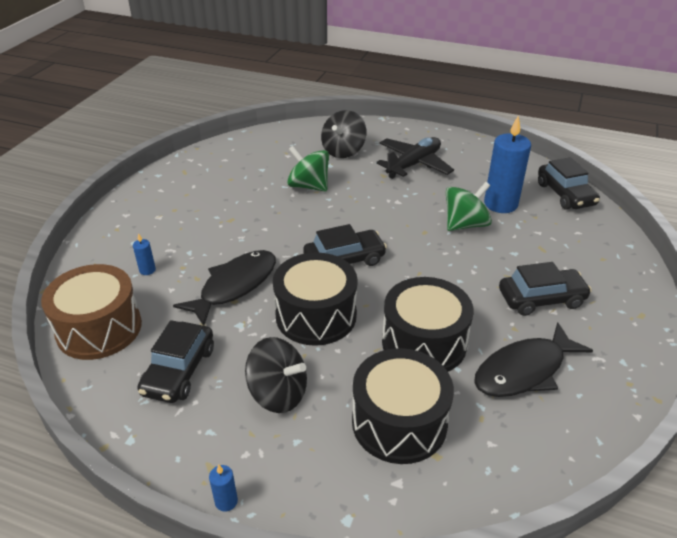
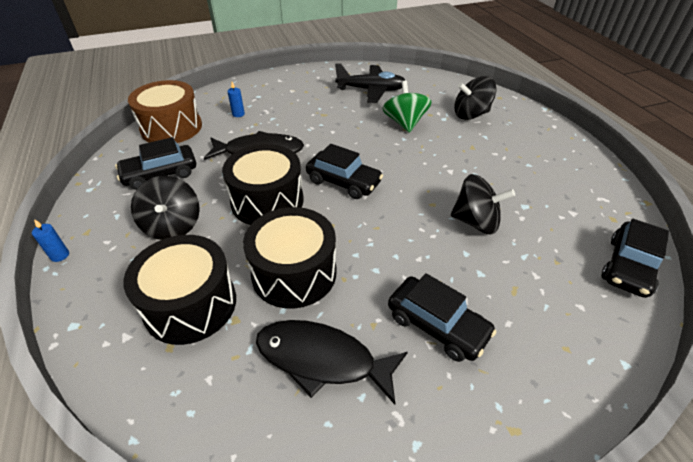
camera: 50 degrees right, 5 degrees up
(413, 164) = (511, 154): black plane -> black plane (371, 90)
(465, 224) = (476, 222): green spinning top -> black spinning top
(500, 204) = (539, 229): blue candle -> none

